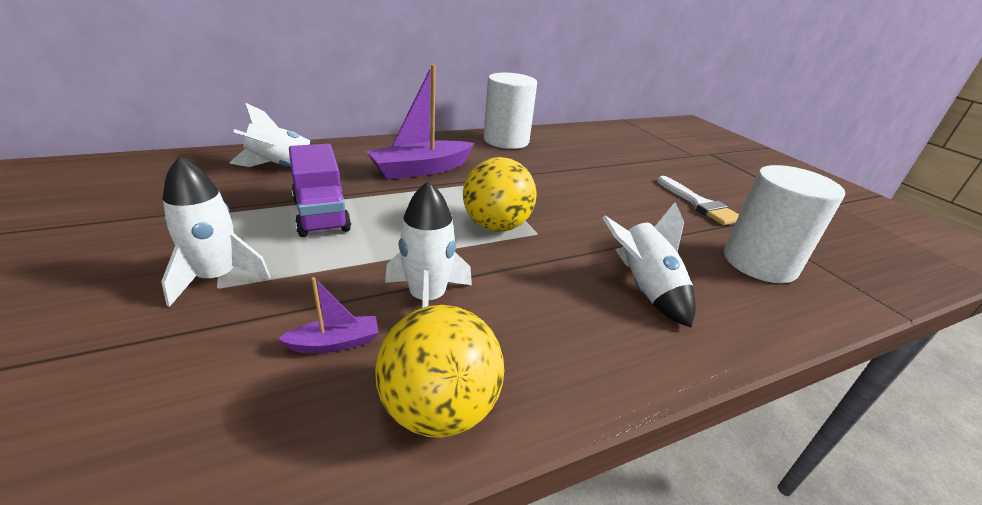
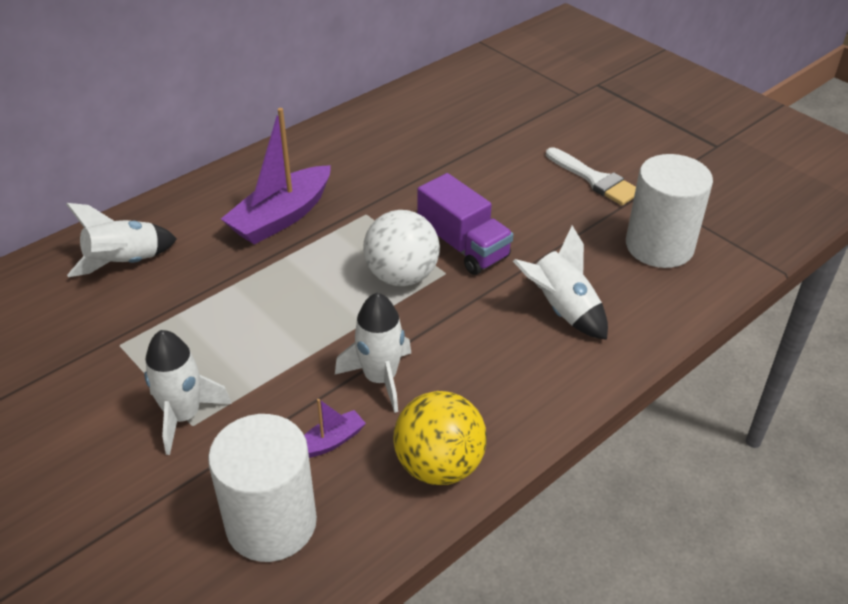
camera: 15 degrees left, 10 degrees up
(321, 215) = (220, 316): purple truck -> purple truck (463, 246)
(496, 226) = (402, 276): yellow ball -> white ball
(506, 140) = (353, 134): white cylinder -> white cylinder (271, 523)

